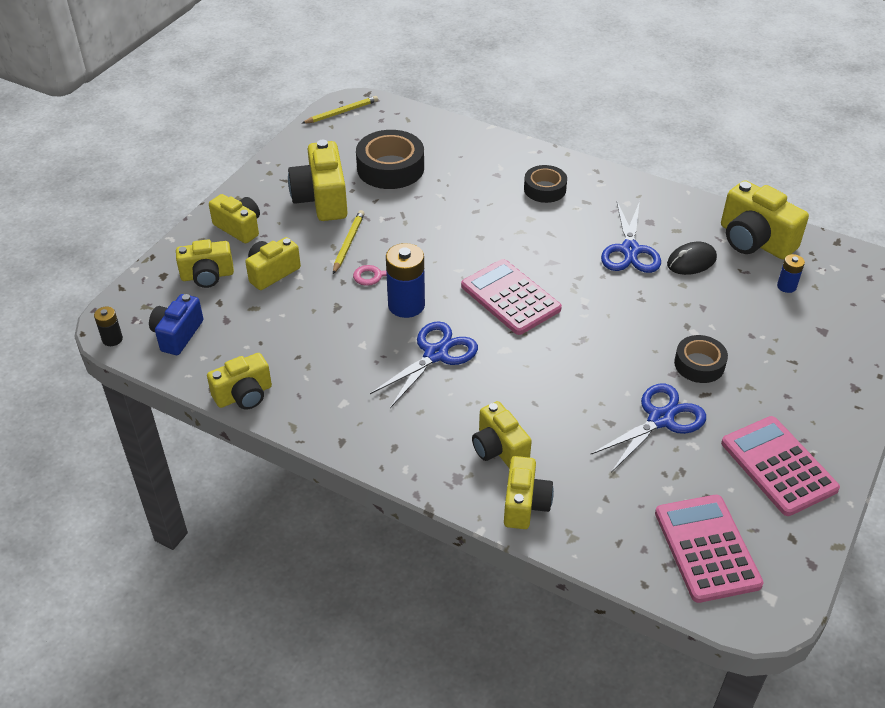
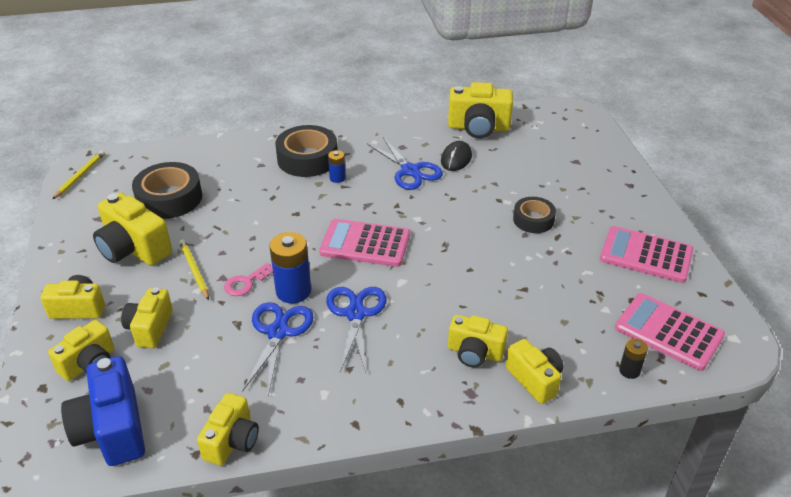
camera: 40 degrees left, 5 degrees down
(112, 339) = (46, 473): black battery -> black battery (629, 371)
(177, 334) = (112, 429): blue camera -> blue camera, size x1.53
(544, 189) = (307, 159): black tape -> black tape, size x1.63
(660, 419) = (551, 268): blue scissors -> blue scissors (278, 332)
(786, 286) = (527, 146): blue battery -> blue battery (337, 178)

